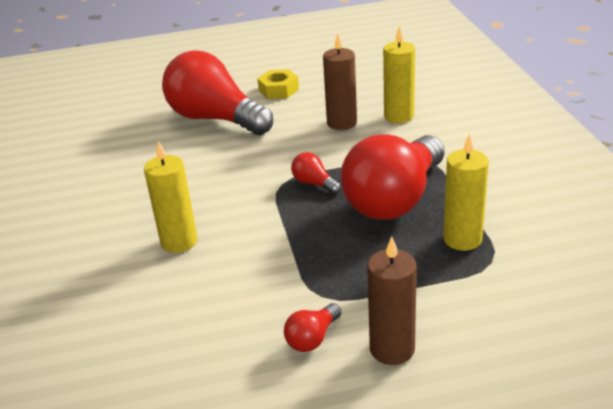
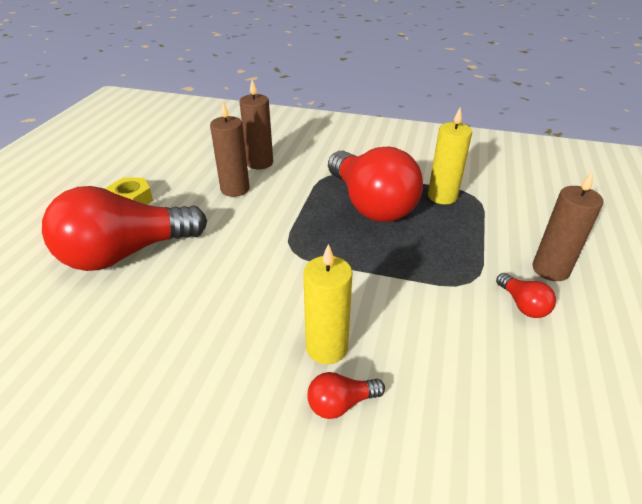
camera: 65 degrees left, 5 degrees up
(314, 183) = (310, 233): red light bulb -> red light bulb (340, 404)
(399, 116) = (260, 163): yellow candle -> brown candle

